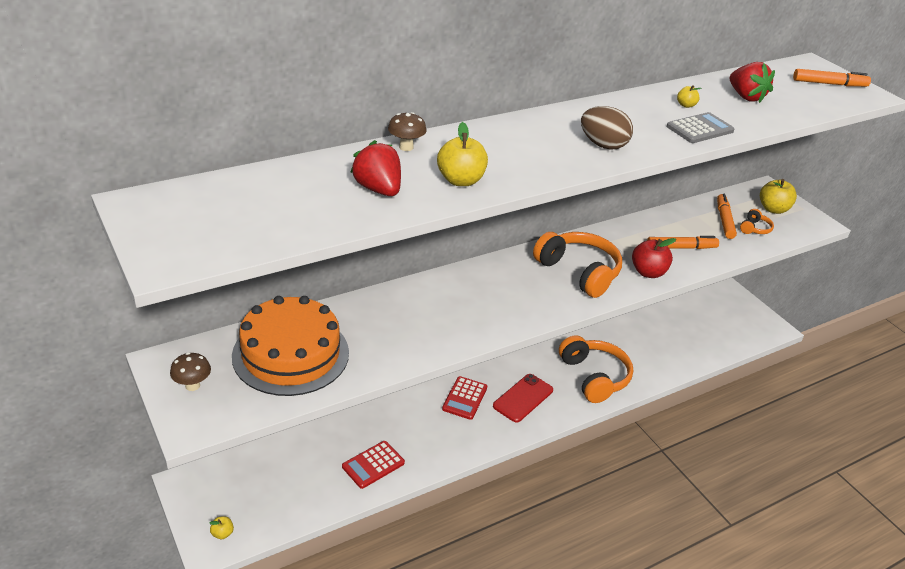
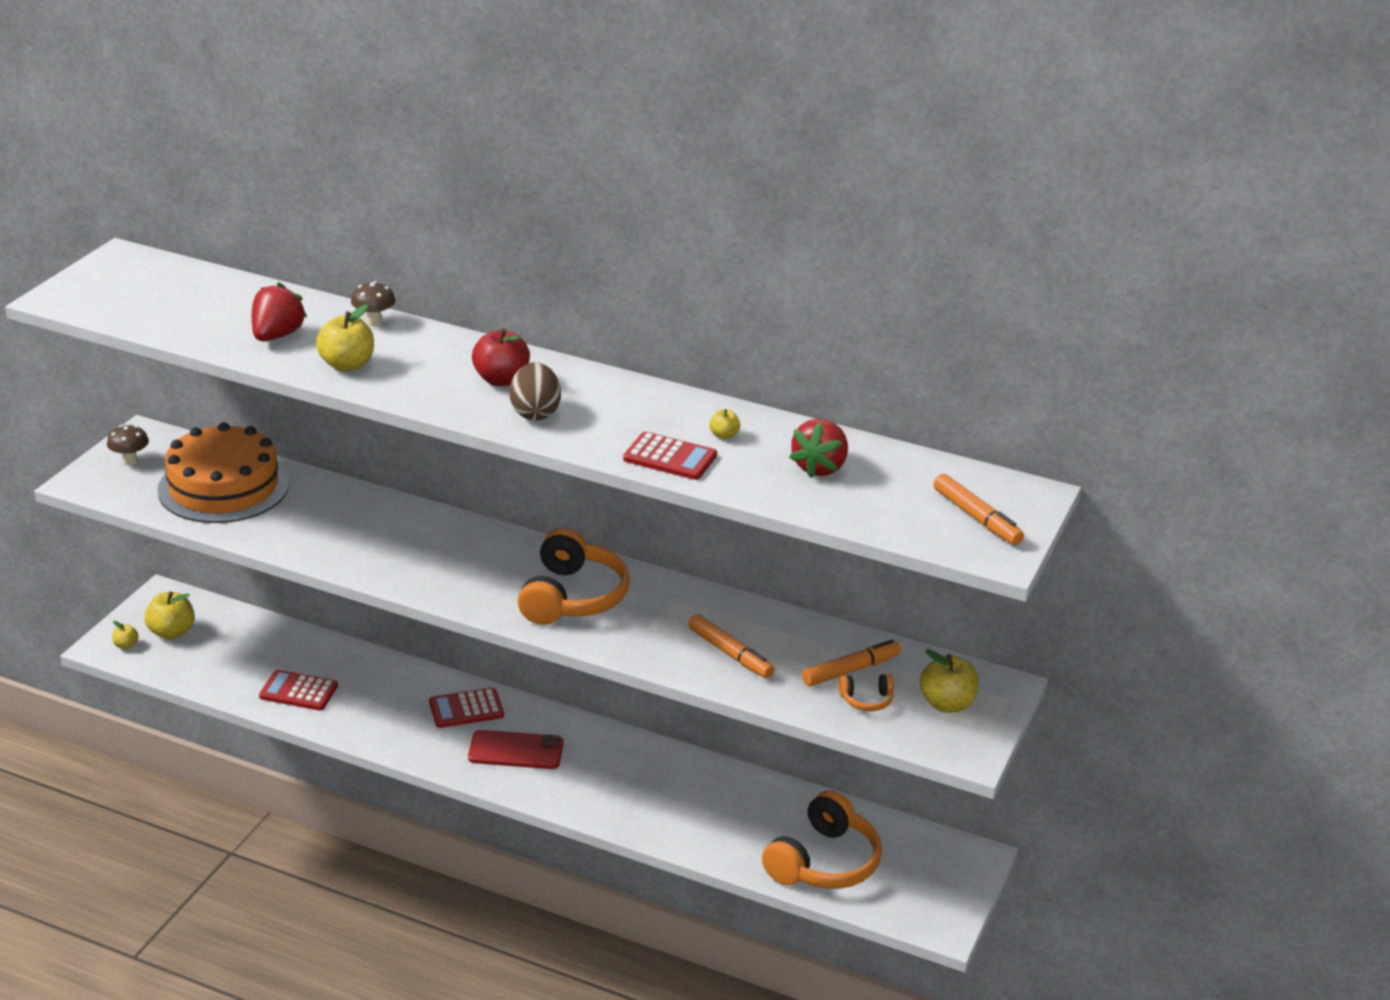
camera: 55 degrees right, 5 degrees down
(235, 499) = (171, 632): none -> yellow apple
(594, 377) = (621, 792): orange headphones -> orange headphones (824, 862)
(648, 272) = (637, 644): red apple -> red apple (501, 380)
(700, 129) = (670, 457): grey calculator -> red calculator

